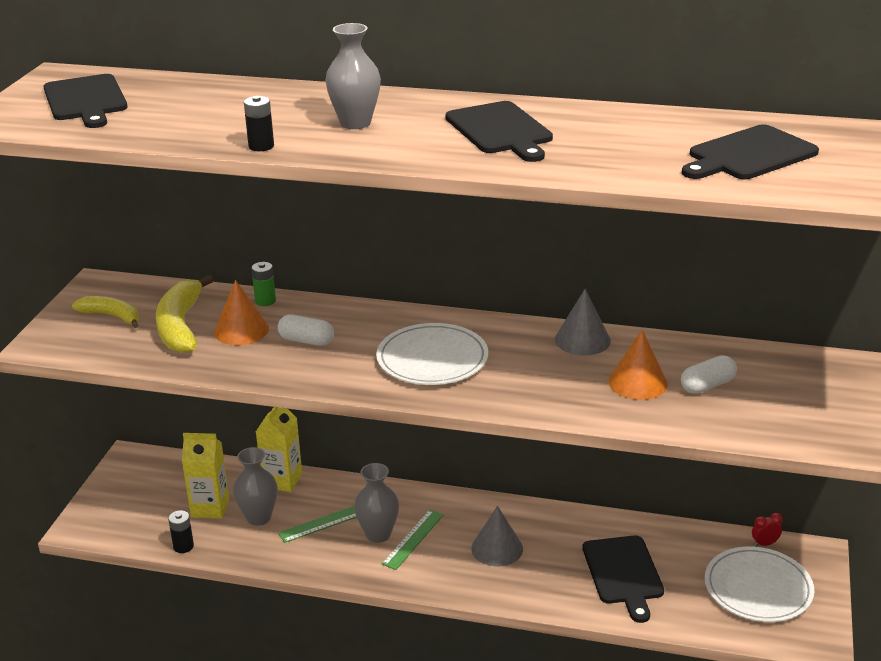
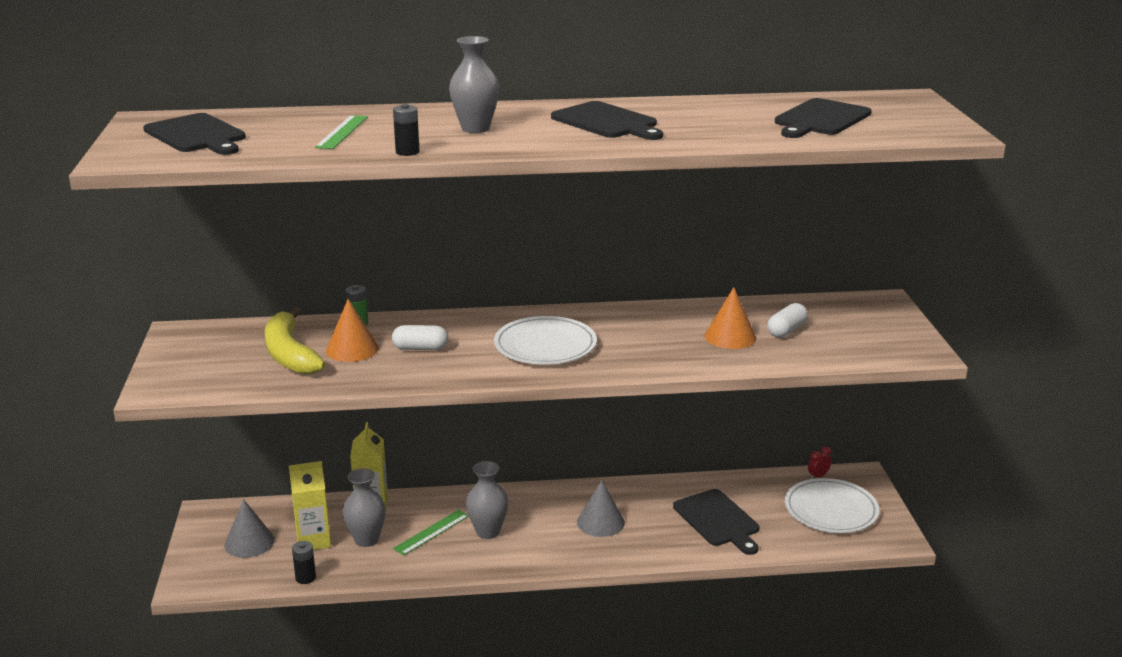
camera: 20 degrees left, 5 degrees down
(112, 316) = (214, 356): yellow banana -> none
(413, 539) = (522, 529): green ruler -> green ruler (342, 132)
(582, 340) = (663, 313): grey cone -> grey cone (249, 542)

